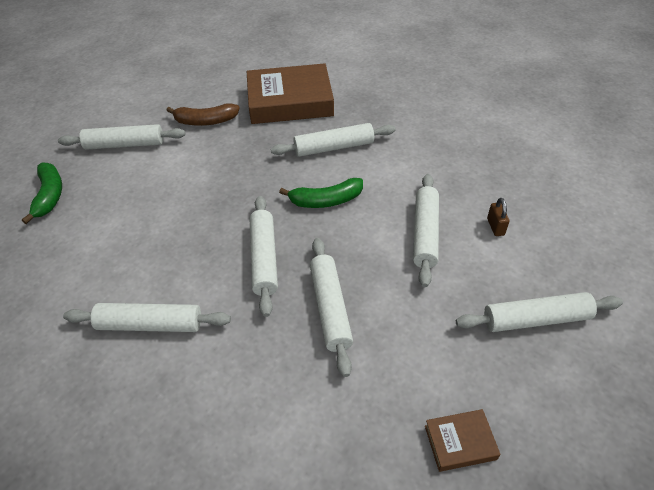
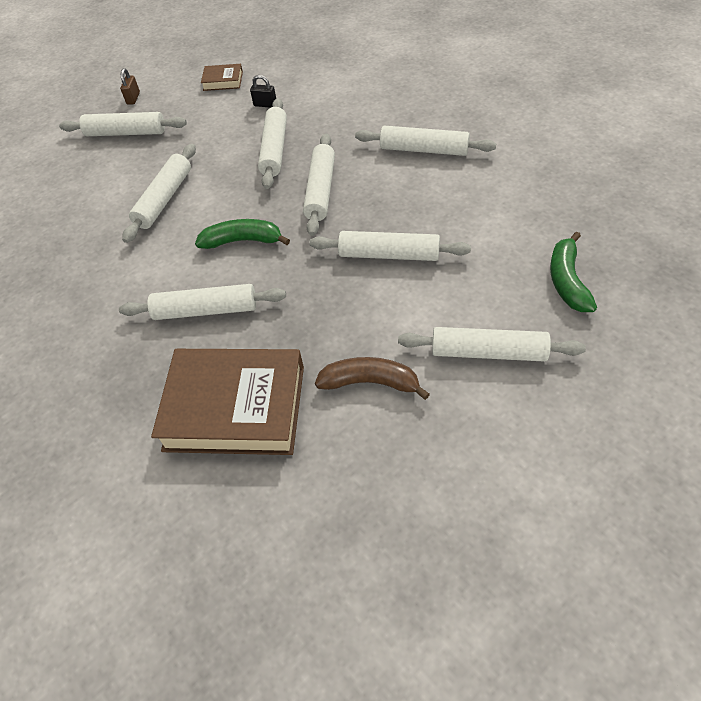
camera: 165 degrees left, 5 degrees up
(192, 202) = (389, 254): none -> white rolling pin
(370, 390) = (265, 104): none -> black padlock
(495, 227) = (98, 199): brown padlock -> brown padlock (133, 98)

